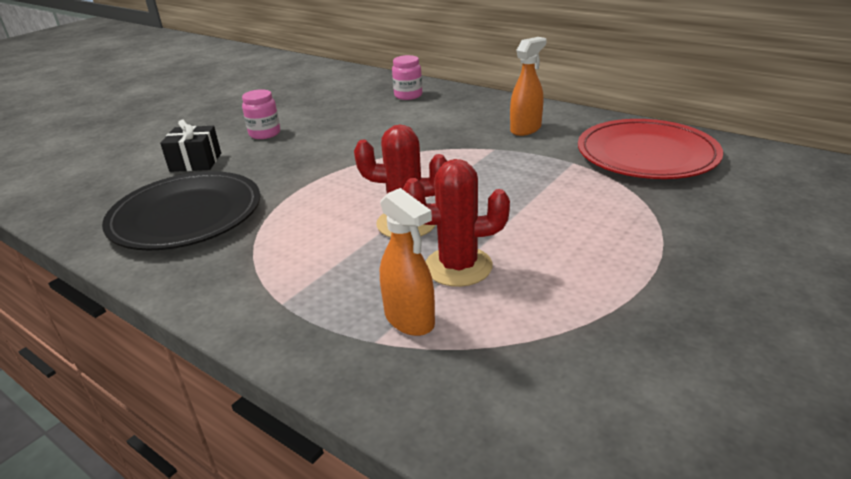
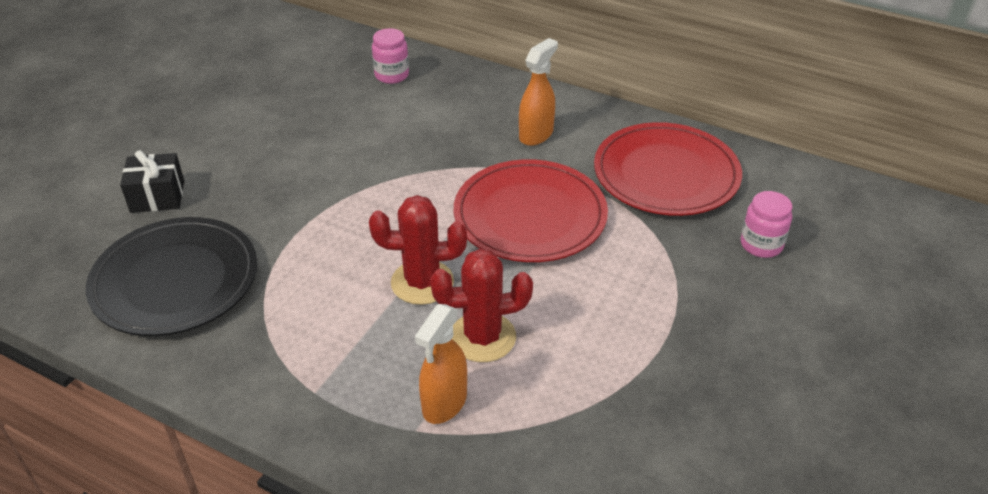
camera: 10 degrees left, 10 degrees up
(265, 133) = (228, 146): pink jar -> pink jar (761, 245)
(410, 320) = (444, 403): orange spray bottle -> orange spray bottle turned 75 degrees clockwise
(515, 180) = (530, 215): none -> red plate

